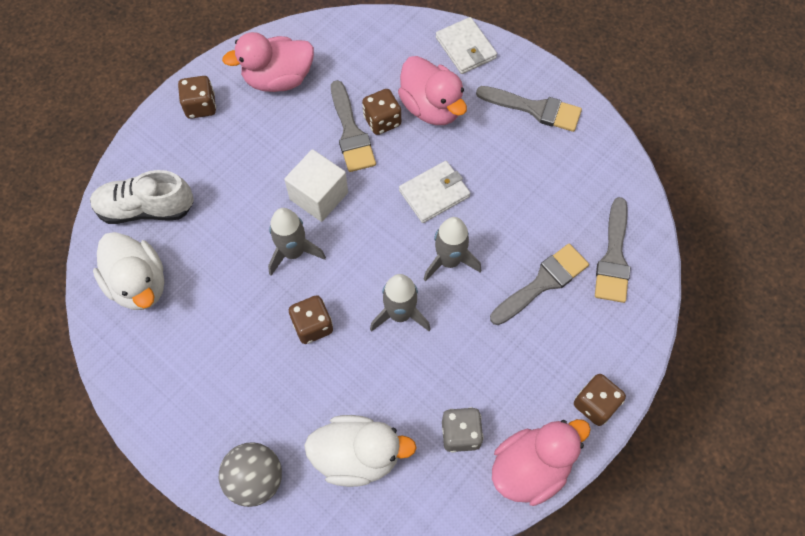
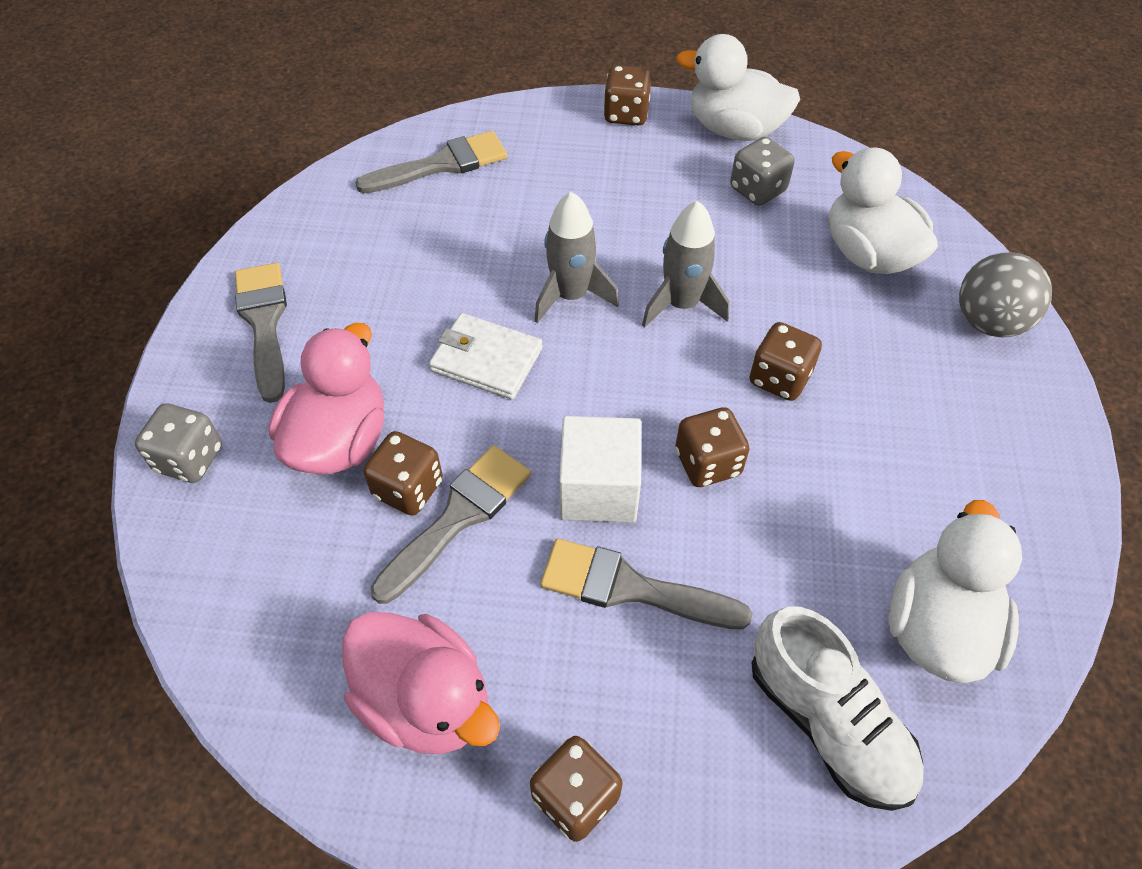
camera: 125 degrees left, 10 degrees down
(293, 252) = (707, 463): grey rocket -> brown dice
(465, 48) = (190, 459): white wallet -> grey dice
(530, 468) = (734, 129): pink duck -> white duck
(543, 282) = (525, 205): grey brush -> grey brush (630, 588)

